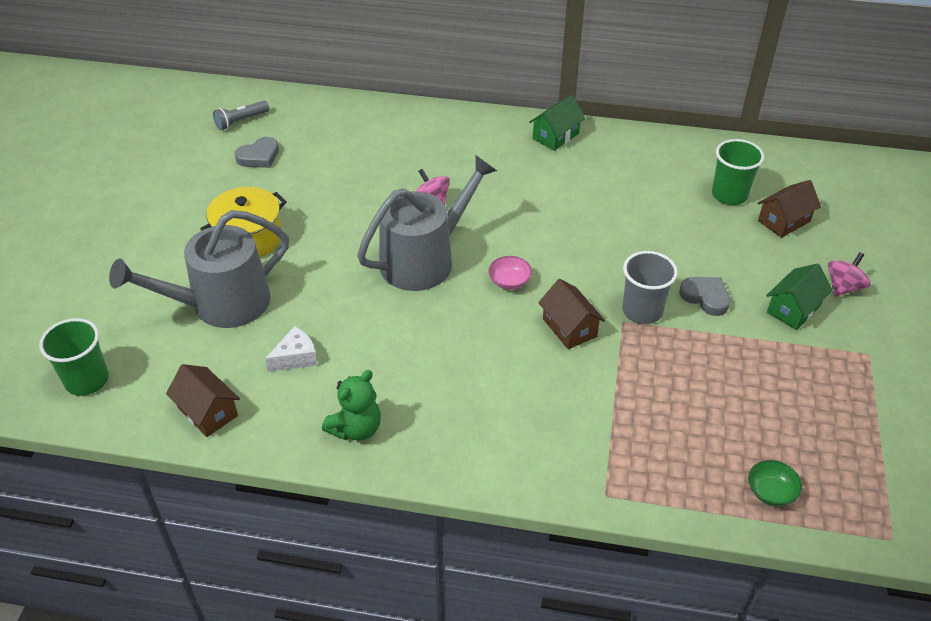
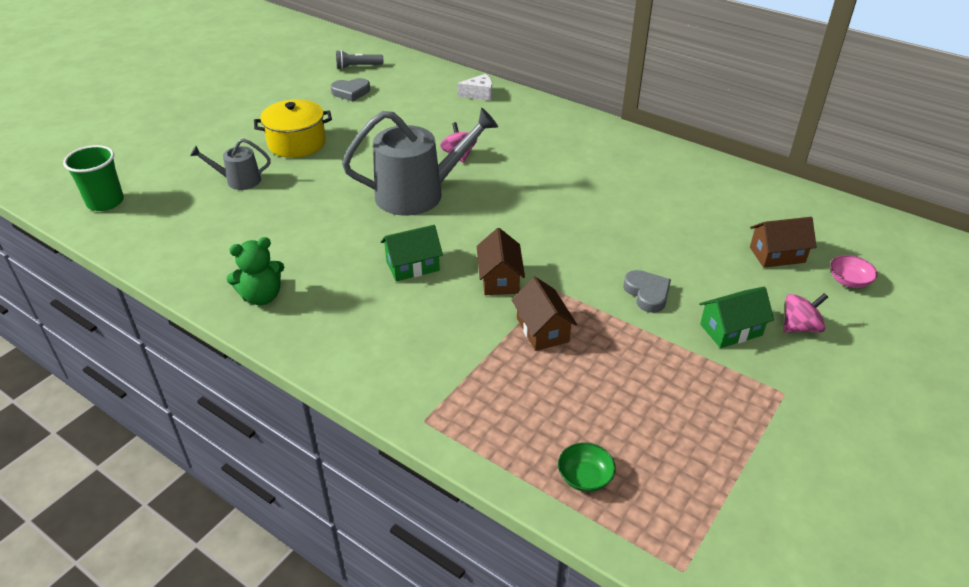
camera: 25 degrees right, 5 degrees down
(208, 412) = (166, 249): brown house -> brown house (542, 330)
(221, 304) = (239, 180): grey watering can -> grey watering can, size x0.50
(296, 357) = (260, 232): white cheese -> white cheese (479, 94)
(509, 281) = (476, 229): pink bowl -> pink bowl (849, 281)
(555, 136) = (604, 135): green house -> green house (412, 266)
(642, 311) = (577, 286): grey cup -> none
(729, 195) = (736, 219): green cup -> none

